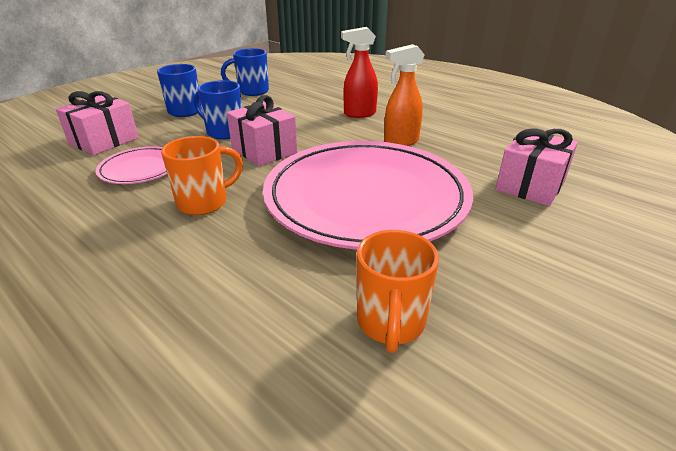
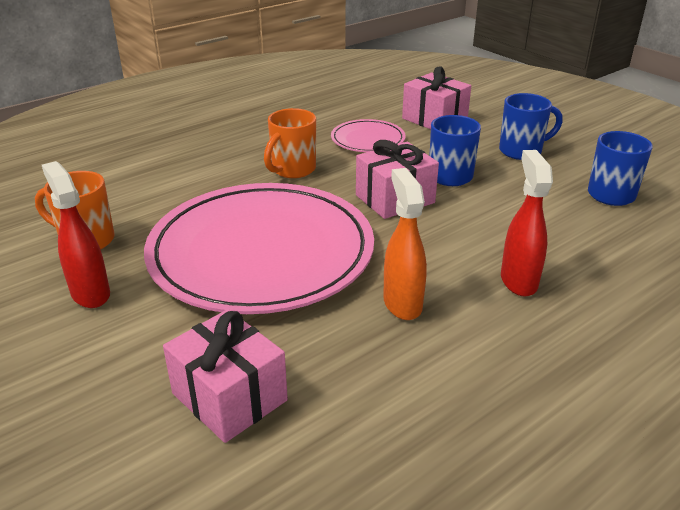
camera: 100 degrees right, 0 degrees up
(205, 202) = (292, 170): orange mug -> orange mug turned 60 degrees clockwise
(480, 283) = (90, 293): none -> red spray bottle

